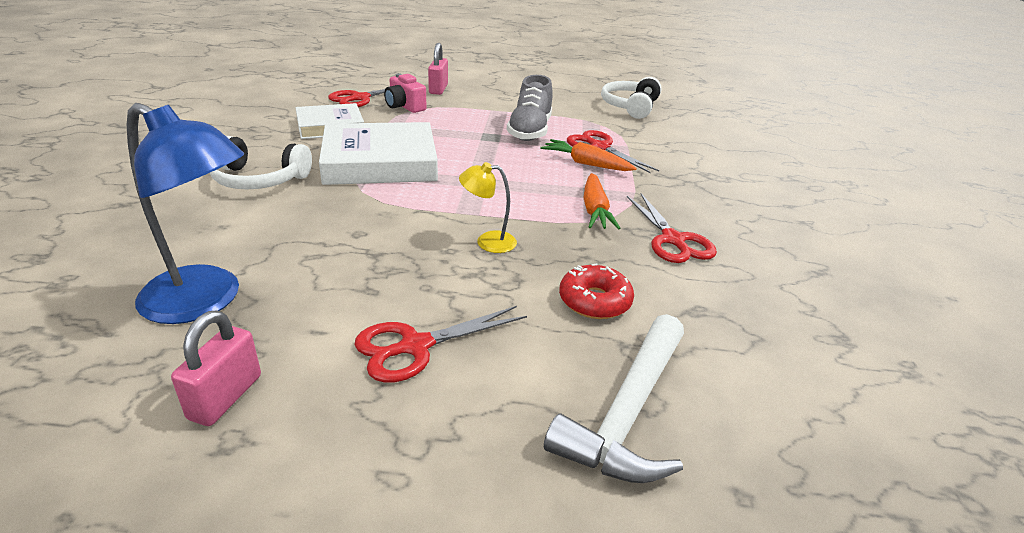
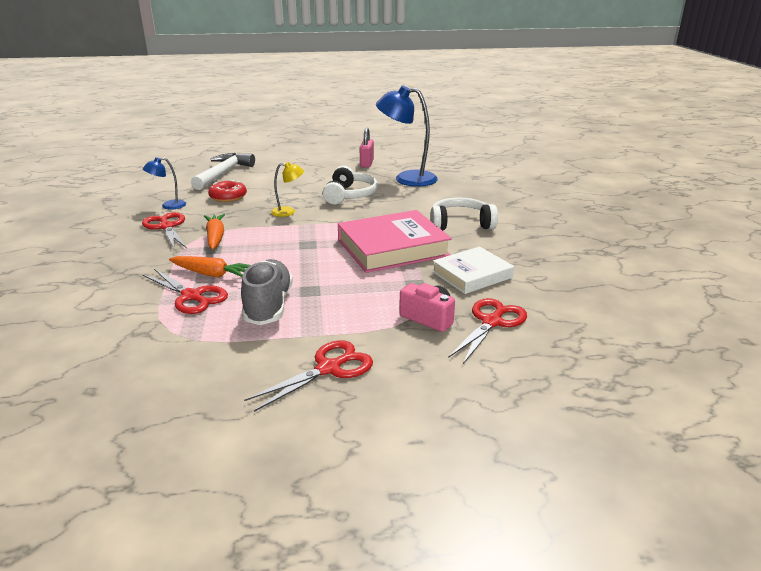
camera: 170 degrees right, 5 degrees down
(380, 162) = (392, 248): white book -> pink book
(415, 346) = (308, 178): red scissors -> red scissors (329, 368)
(438, 89) = (413, 365): pink padlock -> none
(630, 107) = (113, 385): white headphones -> white headphones (349, 195)
(699, 292) = (168, 206): none -> blue lamp

